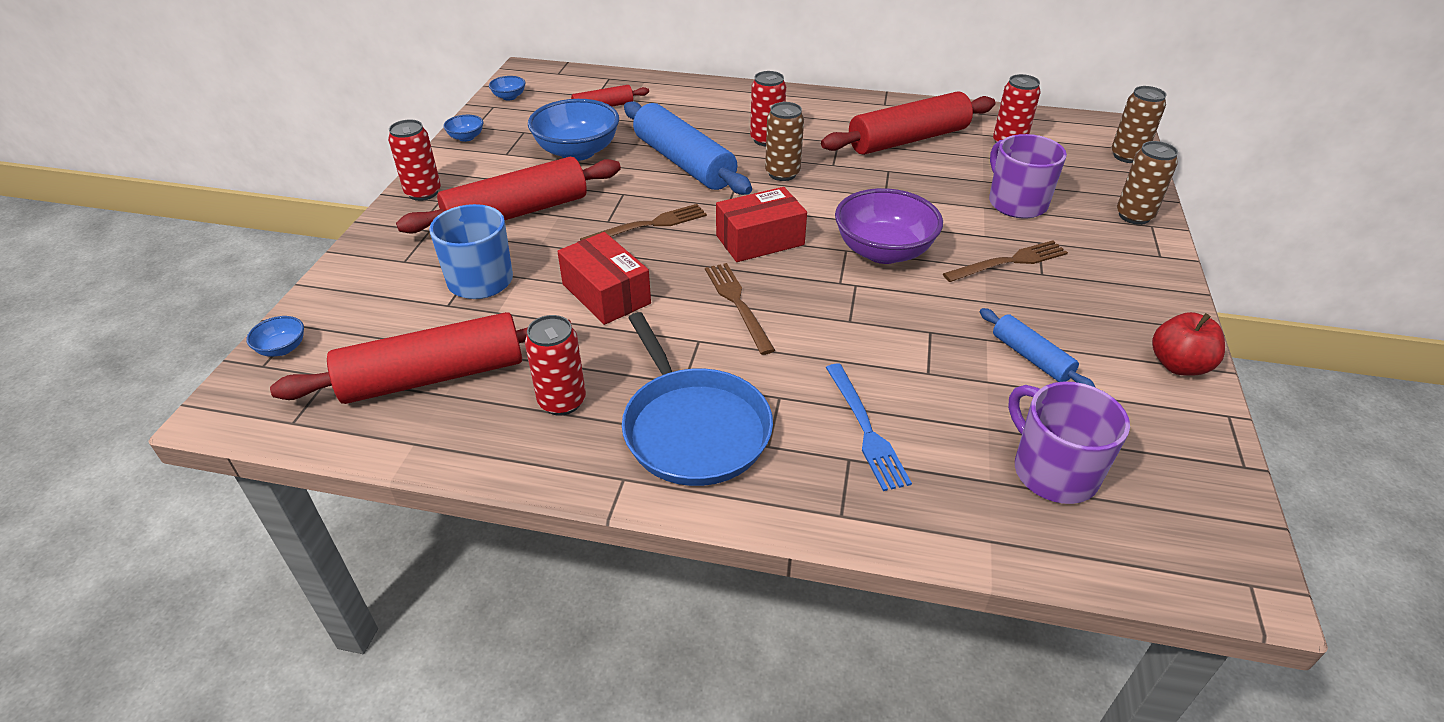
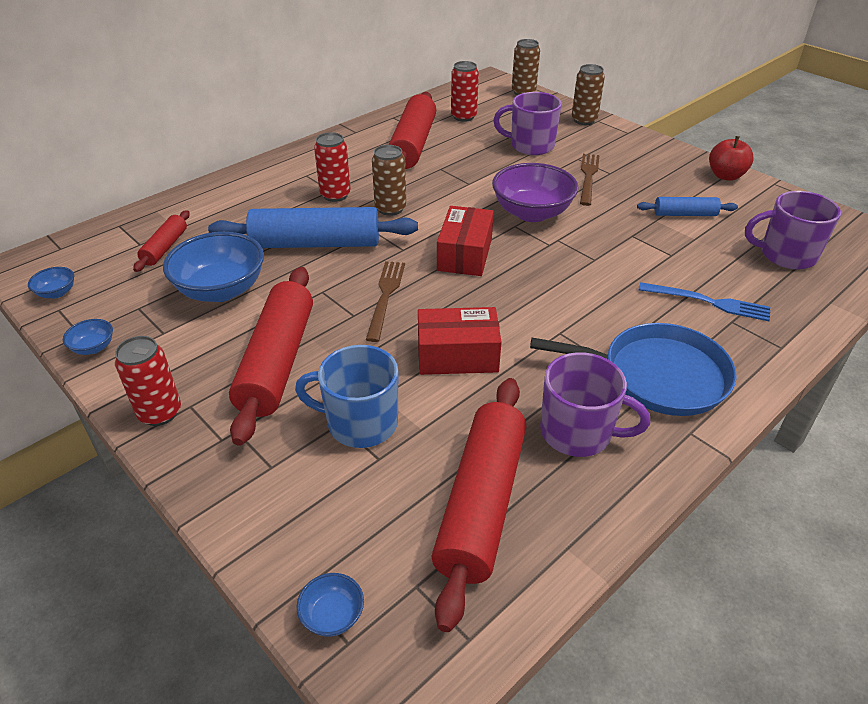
camera: 55 degrees left, 0 degrees up
(562, 401) = (578, 432): red can -> purple mug
(738, 304) = (533, 297): brown fork -> none

